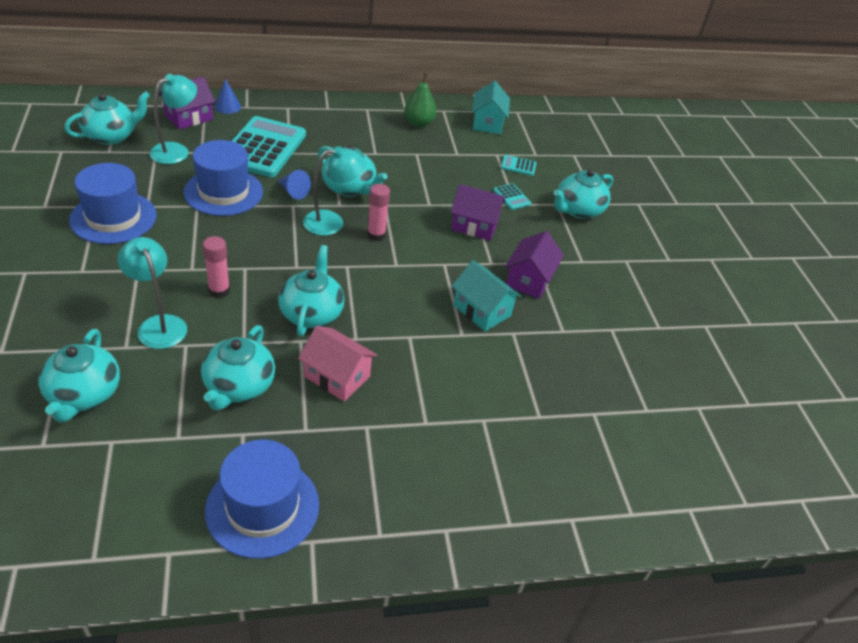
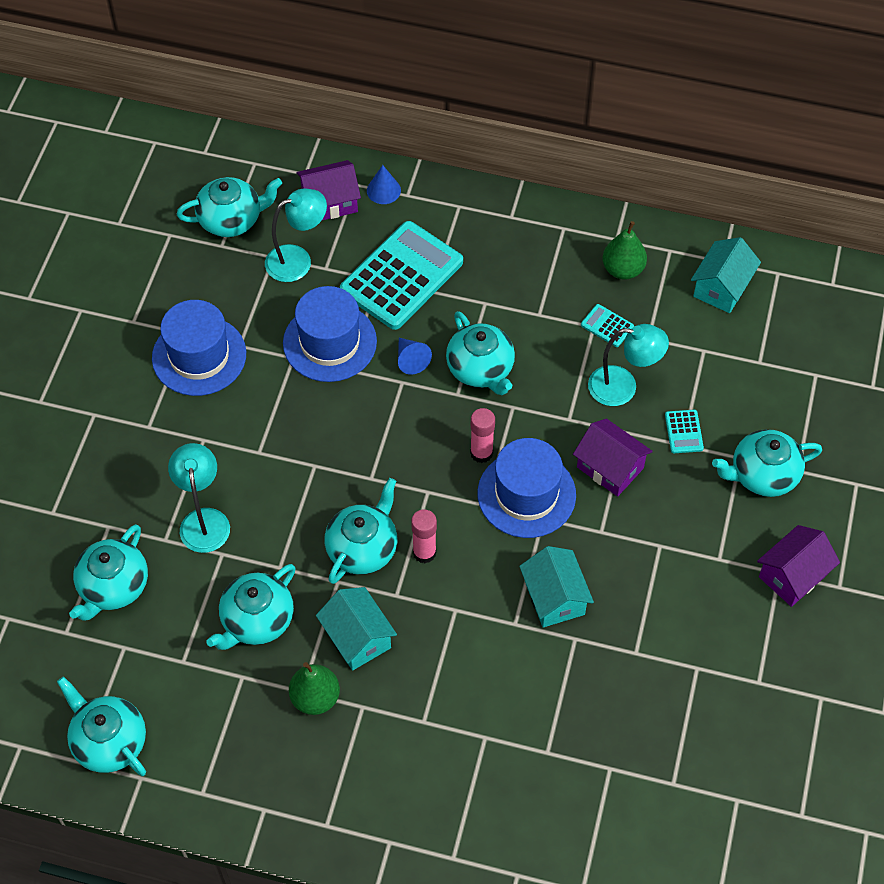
camera: 30 degrees right, 15 degrees up
(121, 530) = (109, 741): none -> turquoise teapot
(219, 291) = (277, 491): pink glue stick -> pink glue stick (424, 552)
(262, 507) = (233, 761): blue hat -> blue hat (526, 494)
(320, 432) = (315, 698): none -> green pear
(332, 222) = (437, 420): turquoise lamp -> turquoise lamp (623, 387)
(337, 376) = (357, 638): pink house -> turquoise house
(518, 166) = (723, 378): turquoise calculator -> turquoise calculator (607, 326)
(529, 280) = (635, 569): purple house -> purple house (793, 575)

